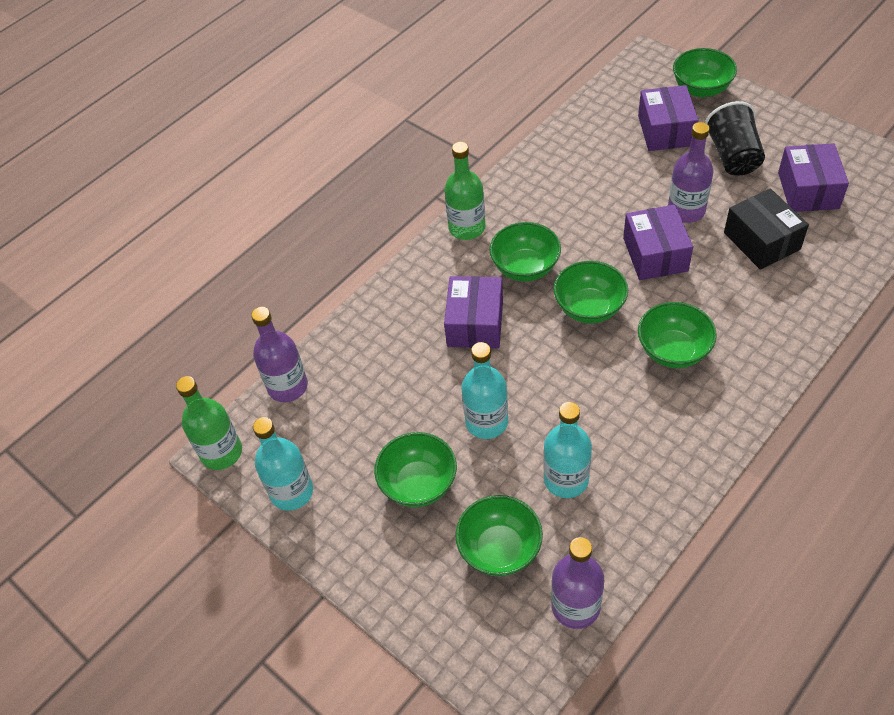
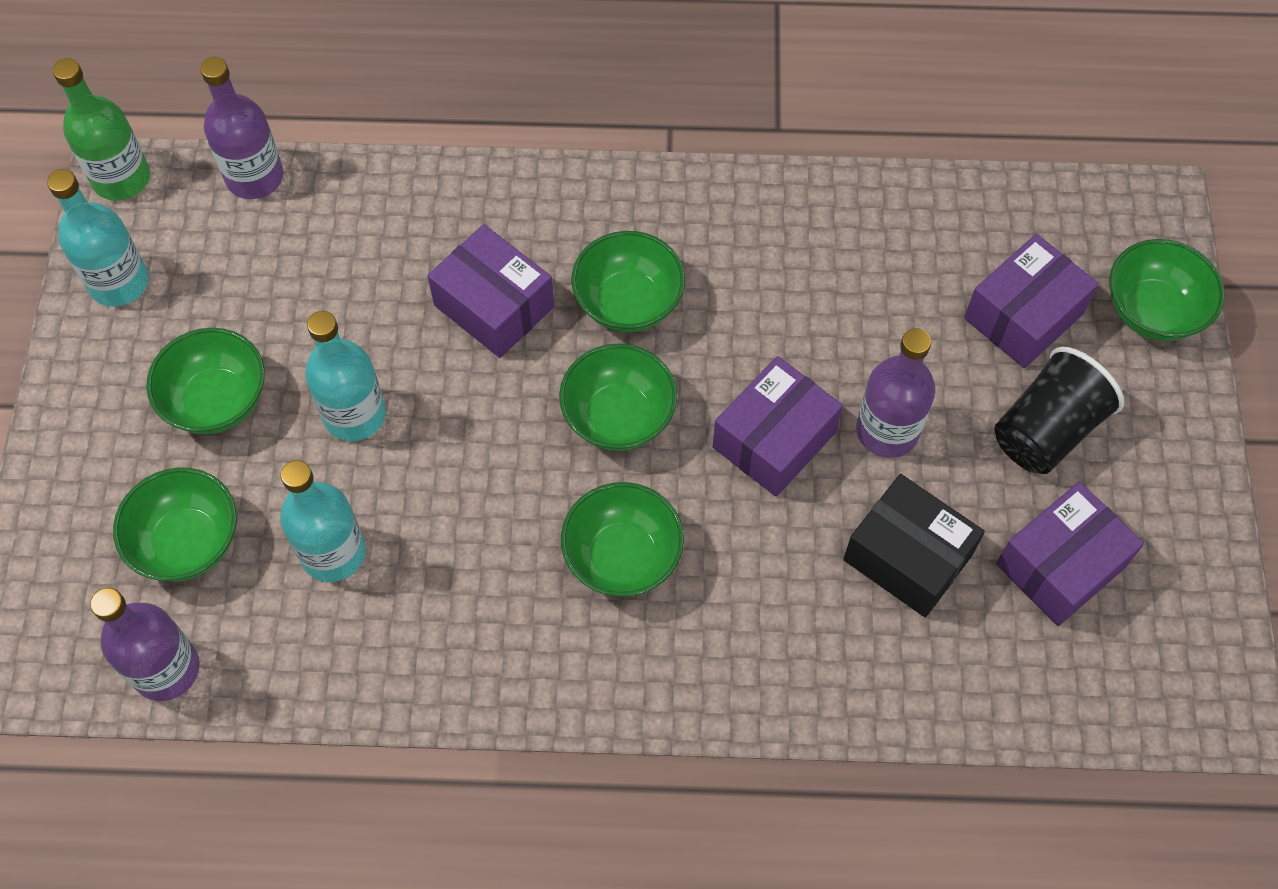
camera: 45 degrees right, 10 degrees up
(467, 228) = (642, 195): green bottle -> none
(475, 323) = (494, 306): purple box -> purple box turned 75 degrees clockwise
(761, 241) = (907, 557): black box -> black box turned 75 degrees counterclockwise

